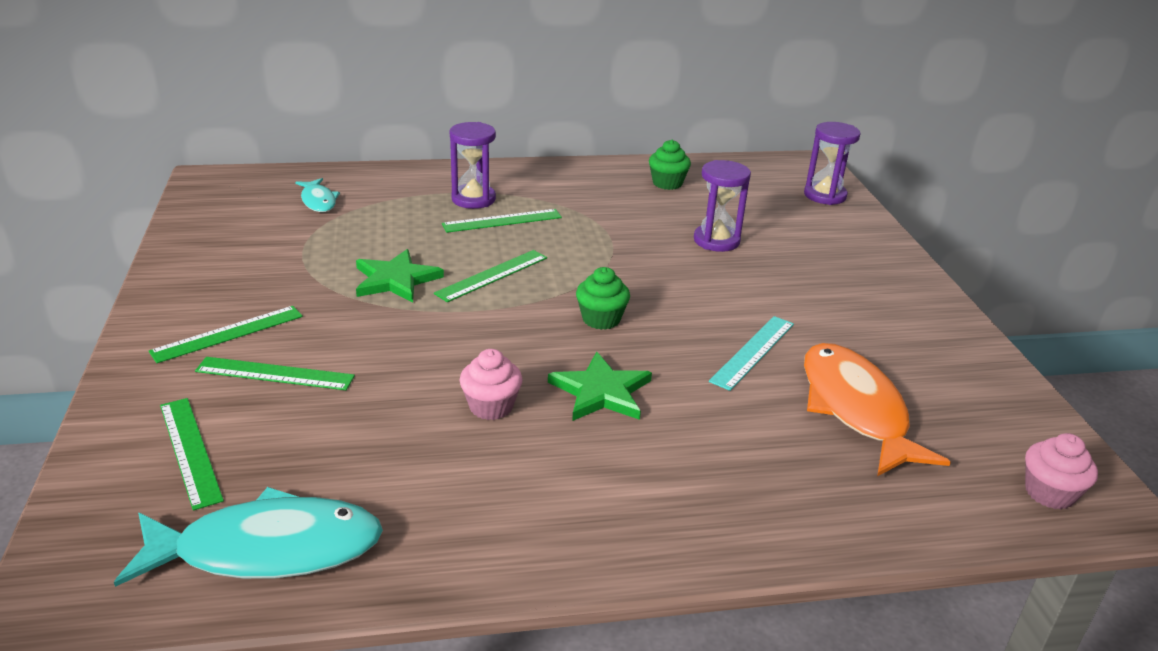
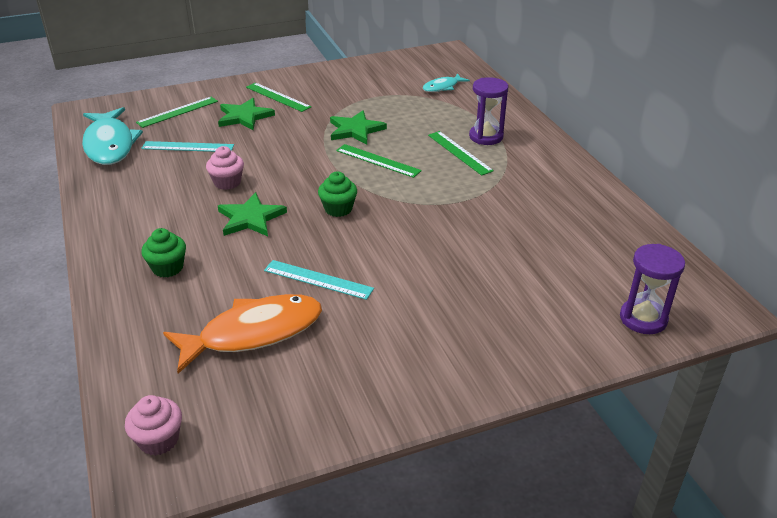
camera: 80 degrees right, 5 degrees up
(275, 373) = (244, 117): green ruler -> green star
(344, 443) = (188, 147): none -> turquoise ruler
(667, 183) = (588, 219): green cupcake -> green cupcake (168, 268)
(716, 241) = (491, 253): purple hourglass -> none

